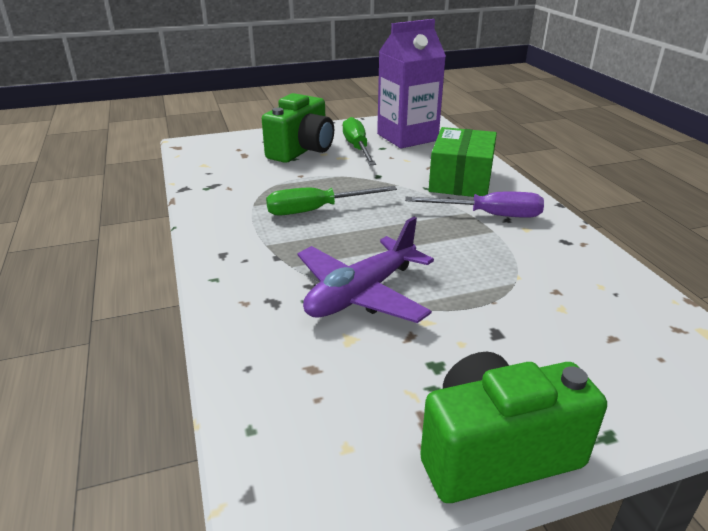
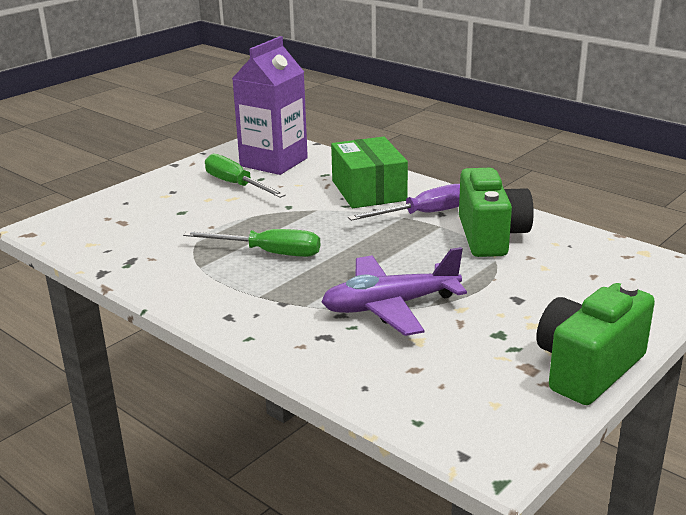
camera: 30 degrees left, 5 degrees down
(302, 150) = (181, 202): green camera -> green camera (490, 236)
(316, 210) = (269, 253): green screwdriver -> green screwdriver turned 120 degrees counterclockwise
(361, 294) = (390, 306): purple plane -> purple plane turned 60 degrees clockwise

